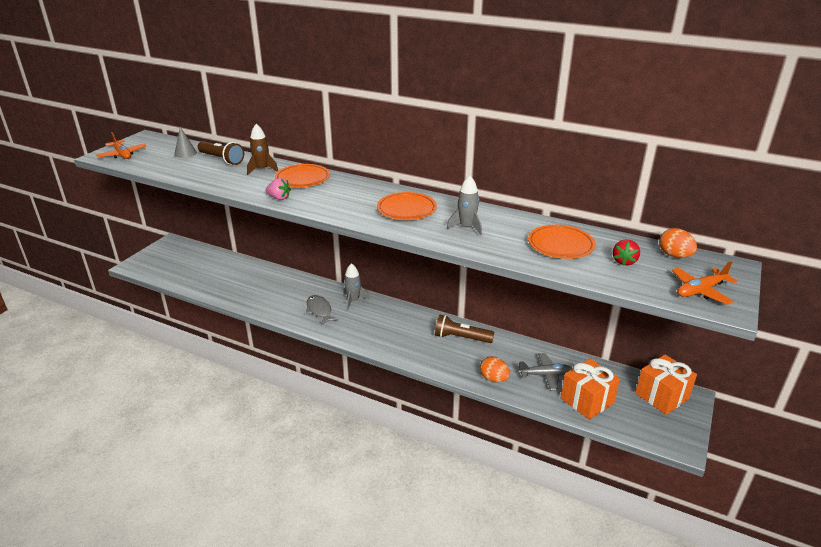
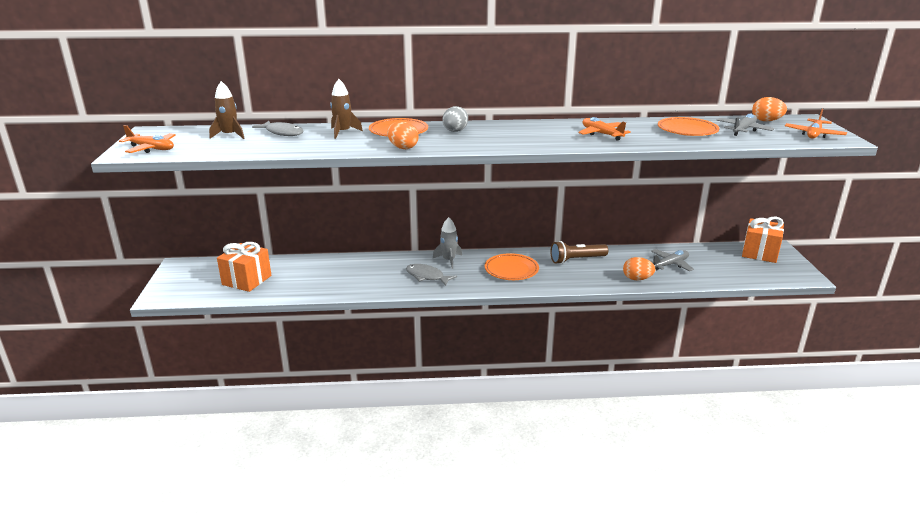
camera: 30 degrees left, 5 degrees down
(185, 153) = (230, 135): grey cone -> brown rocket
(222, 159) = (282, 133): brown flashlight -> grey fish
(279, 198) = (403, 148): pink strawberry -> orange egg
(345, 190) = (455, 131): none -> grey egg
(406, 210) = (533, 133): orange plate -> orange plate (511, 270)
(466, 227) = (601, 134): grey rocket -> orange plane
(587, 400) = (717, 271): orange gift -> orange gift (246, 280)
(624, 261) = (743, 130): red strawberry -> grey plane

